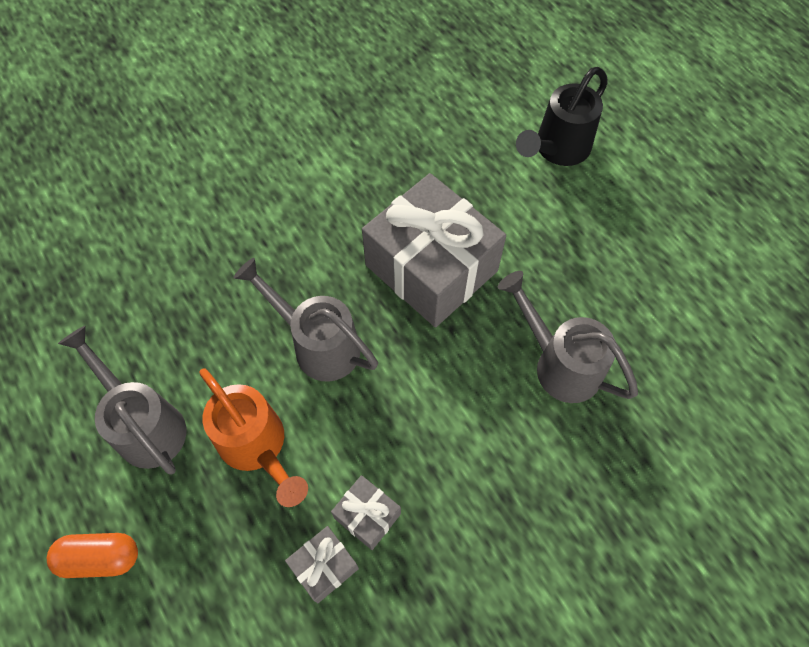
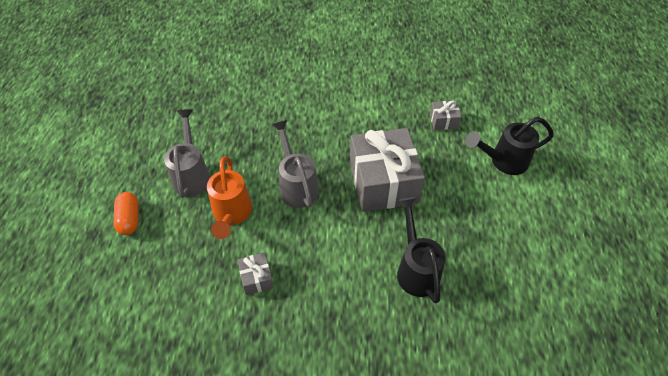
camera: 35 degrees right, 10 degrees down
(100, 557) = (129, 219): orange capsule -> orange capsule turned 45 degrees clockwise
(324, 566) = (218, 287): grey gift -> grey gift (443, 121)
(559, 363) = (416, 268): grey watering can -> black watering can

